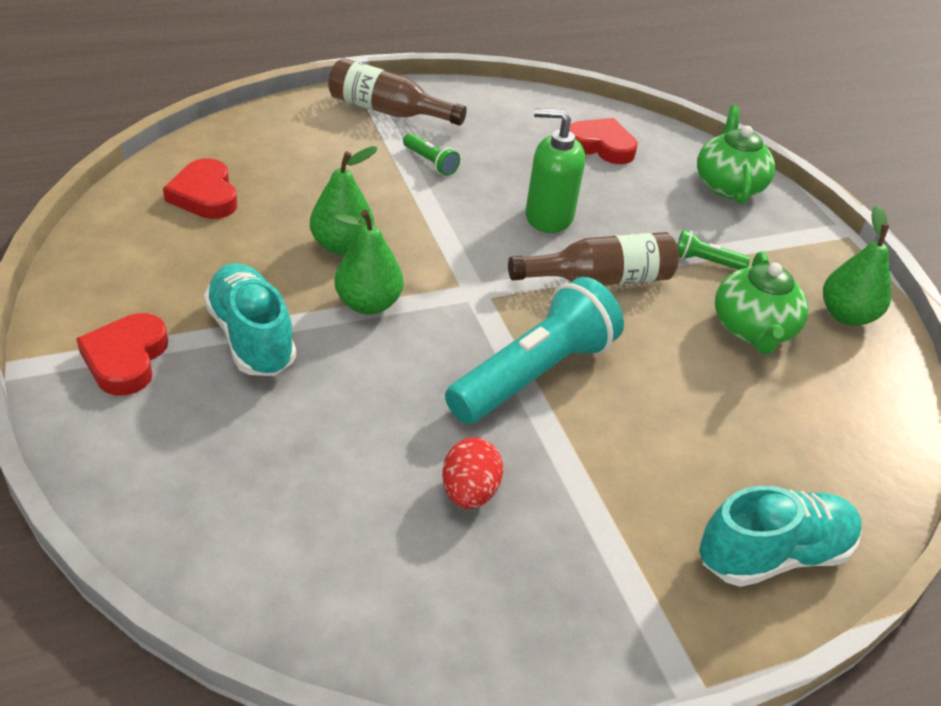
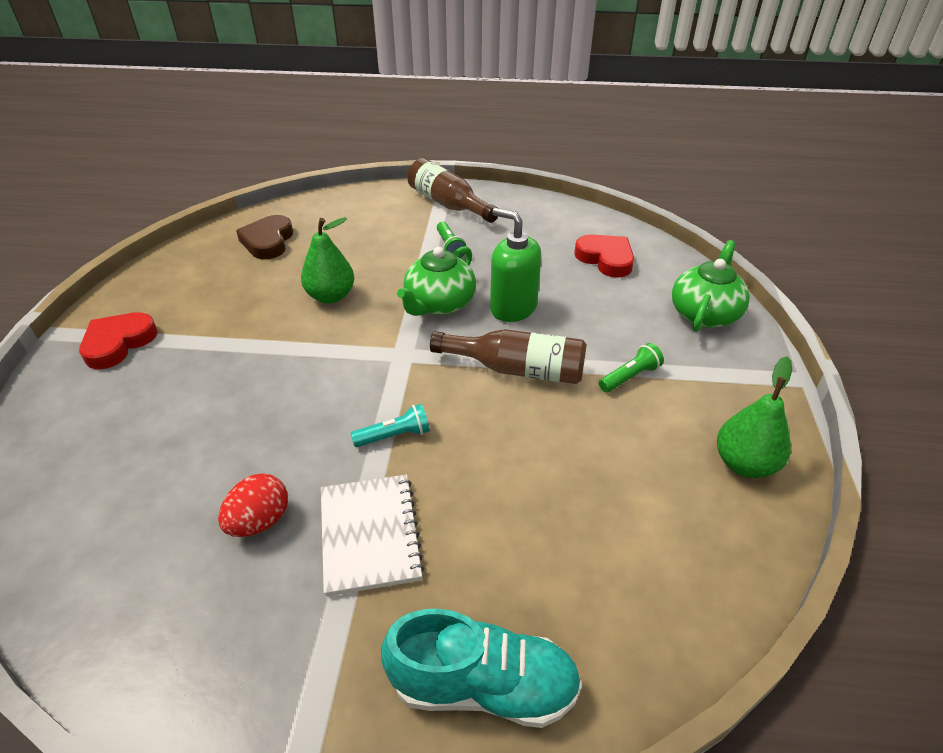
camera: 30 degrees right, 0 degrees up
(205, 195) = (268, 241): red heart -> brown heart
(251, 337) = (210, 349): turquoise shoe -> none
(368, 304) = (312, 344): green pear -> none
(533, 374) = (394, 436): turquoise flashlight -> turquoise flashlight, size x0.43
(584, 470) = (369, 535): none -> white notebook
(705, 262) = (630, 377): green flashlight -> green flashlight turned 105 degrees clockwise
(752, 330) = (631, 451): green teapot -> green teapot (439, 304)

